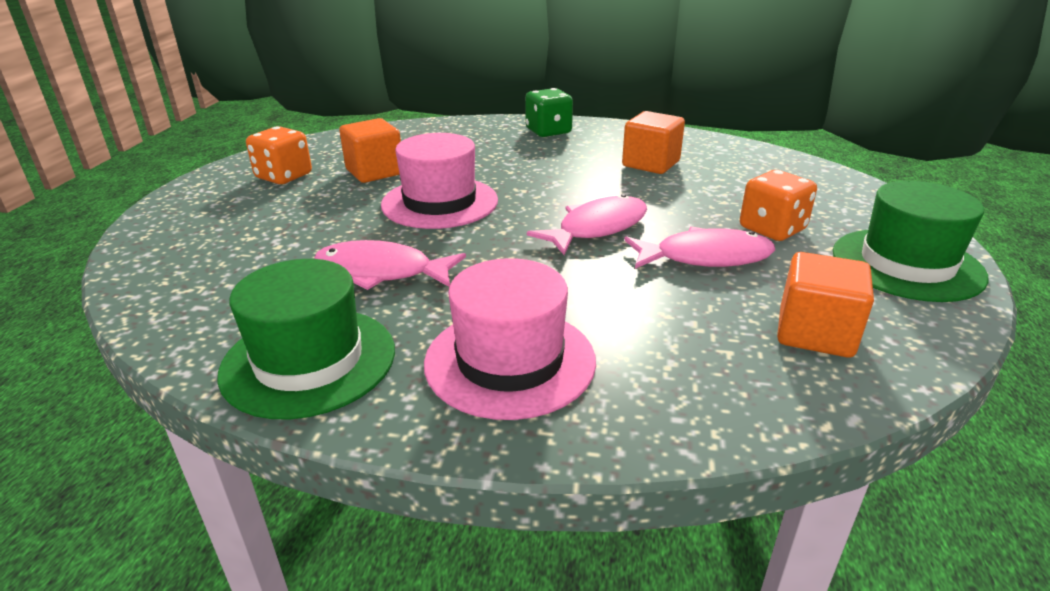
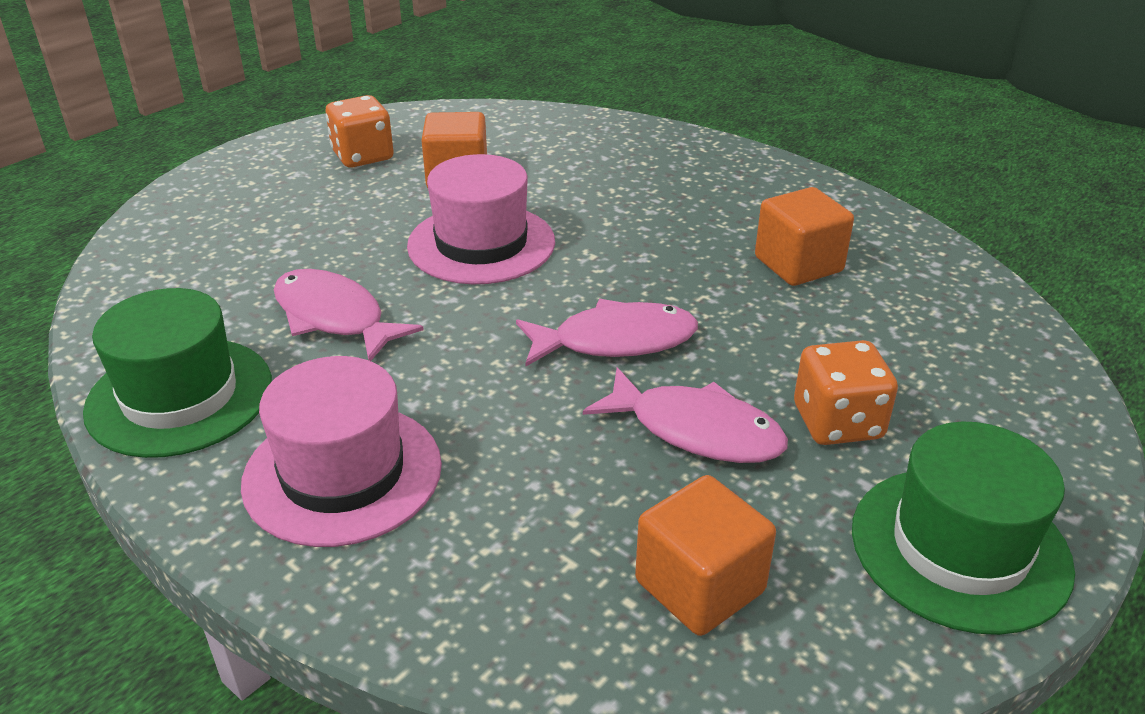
camera: 30 degrees right, 5 degrees up
(548, 131) = (723, 171): green dice -> none

